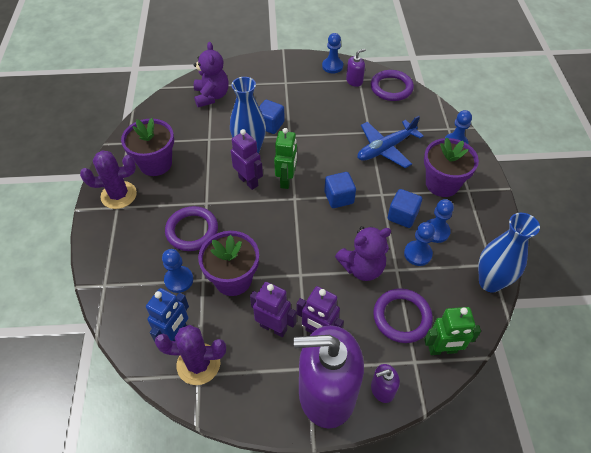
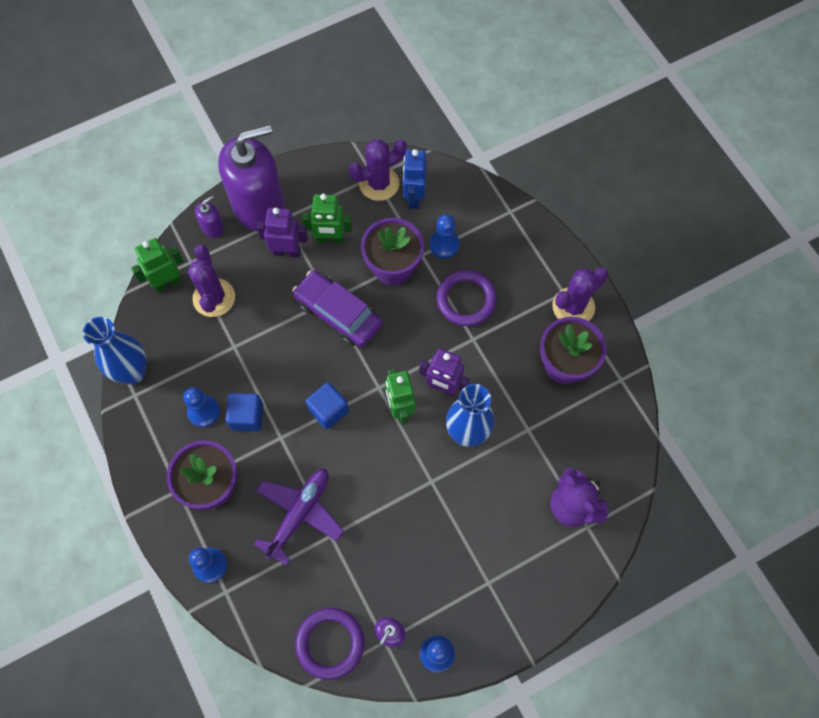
camera: 155 degrees right, 15 degrees up
(270, 125) = (465, 488): blue cube -> none
(273, 327) = (330, 239): purple robot -> green robot
(298, 261) = (338, 313): none -> purple car
(362, 267) = (270, 333): purple teddy bear -> none
(385, 148) = (299, 514): blue plane -> purple plane
(402, 317) = (214, 298): purple ring -> purple cactus
(417, 254) = (217, 374): blue pawn -> none

